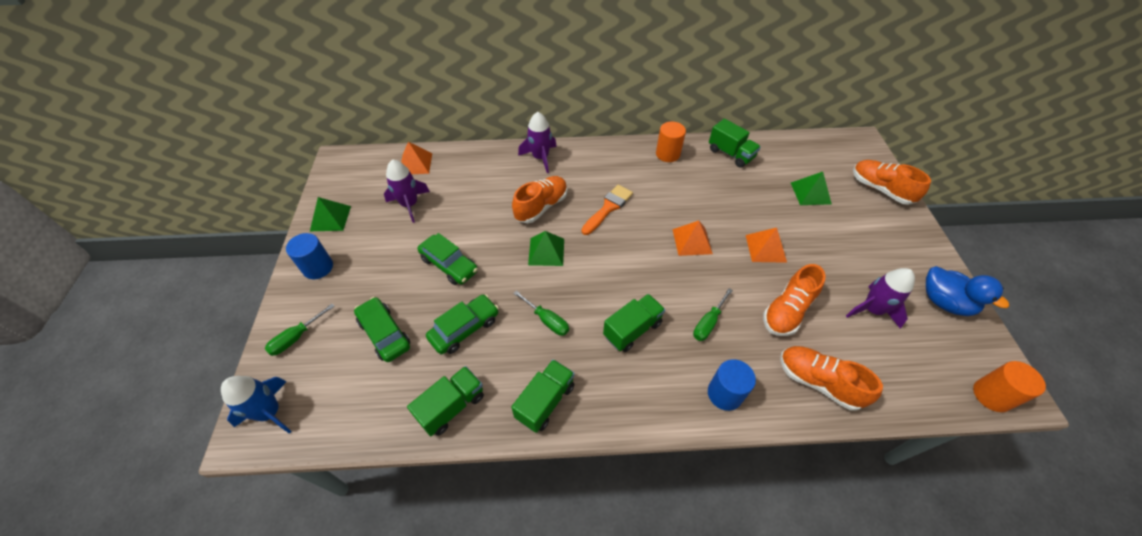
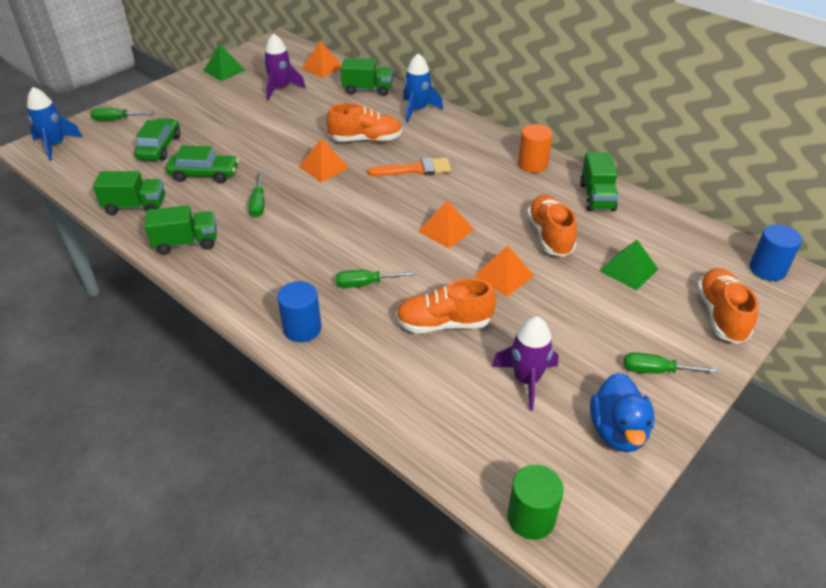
camera: 45 degrees right, 10 degrees down
(318, 267) = (178, 92): blue cylinder -> blue cylinder (767, 269)
(449, 265) = (250, 136): green car -> none
(540, 157) = (418, 110): purple rocket -> blue rocket
(546, 251) = (323, 167): green pyramid -> orange pyramid
(632, 329) = (304, 248): green truck -> green truck (367, 90)
(818, 382) = (385, 380): orange shoe -> orange shoe (550, 236)
(906, 248) = (656, 371): none -> green screwdriver
(991, 395) = (531, 518): orange cylinder -> green cylinder

